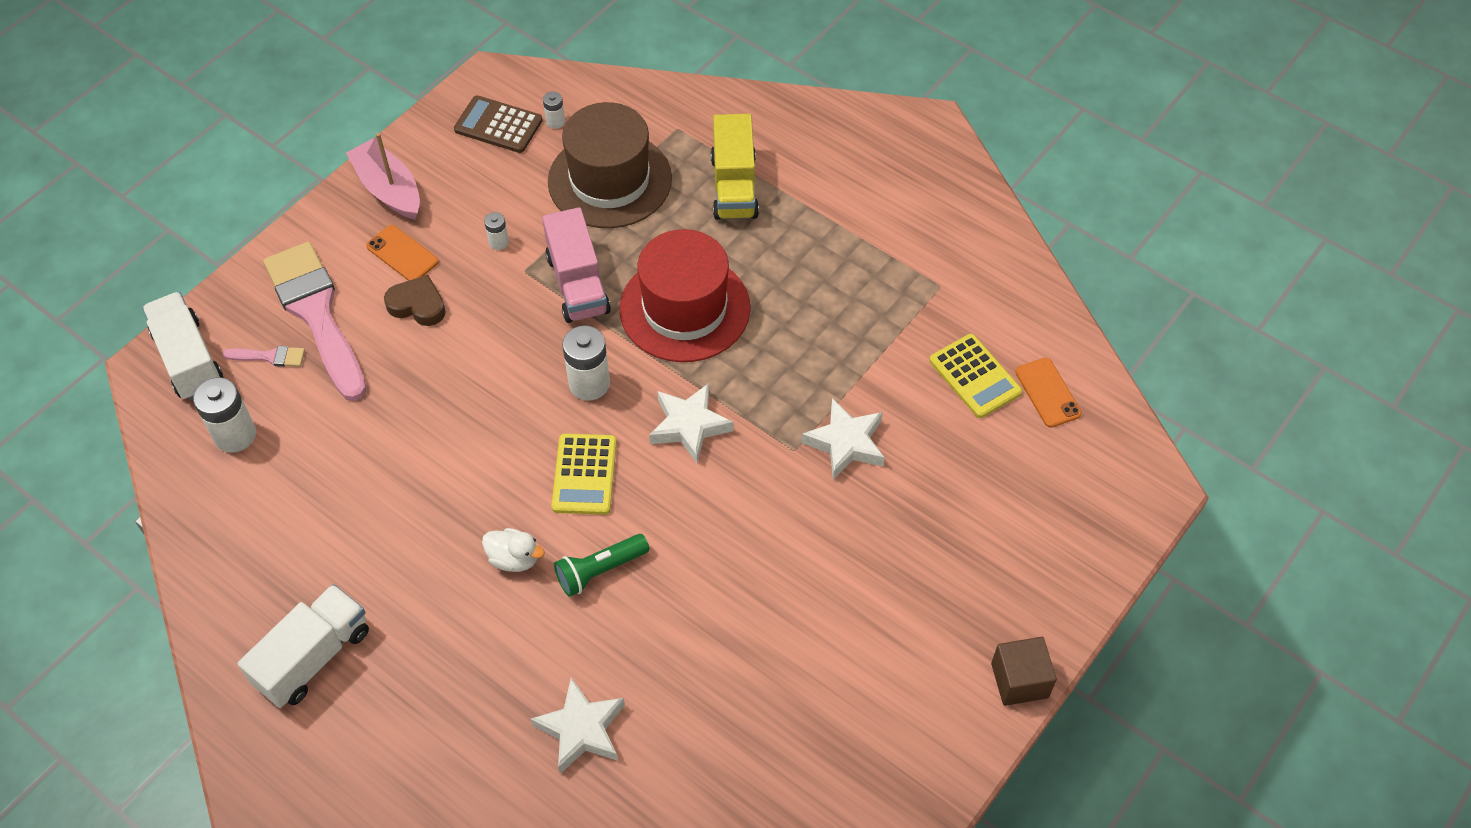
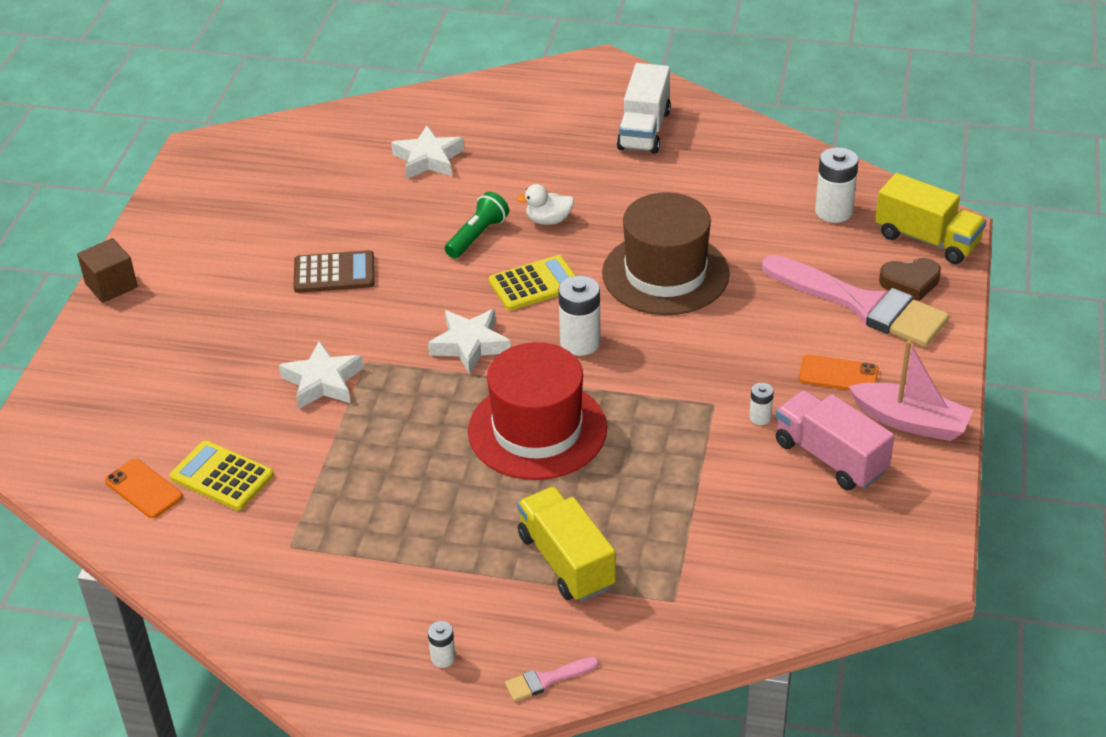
camera: 155 degrees right, 15 degrees down
(189, 359) = (927, 240): white truck -> yellow truck
(269, 357) = (866, 264): pink brush -> pink brush (547, 680)
(417, 305) = (783, 342): brown heart -> brown heart (910, 283)
(498, 125) = (867, 525): brown calculator -> brown calculator (334, 273)
(555, 121) = (811, 553): white battery -> white battery (443, 658)
(577, 284) = (654, 412): pink truck -> pink truck (830, 457)
(584, 474) = (534, 284): yellow calculator -> yellow calculator turned 90 degrees clockwise
(610, 180) = (702, 516): brown hat -> brown hat (665, 274)

